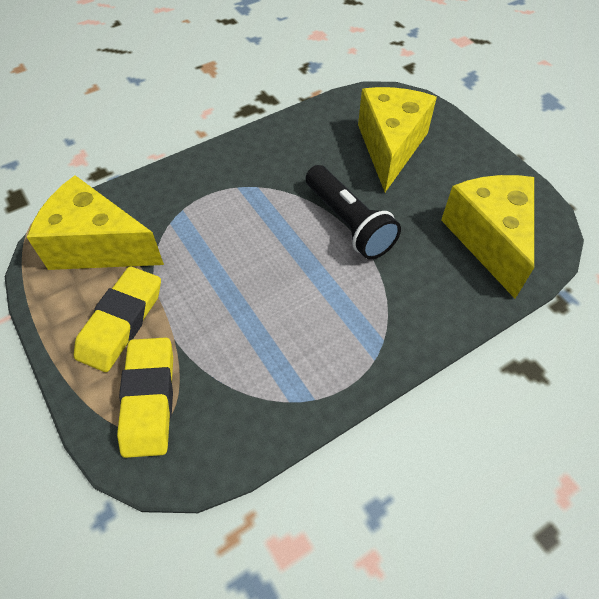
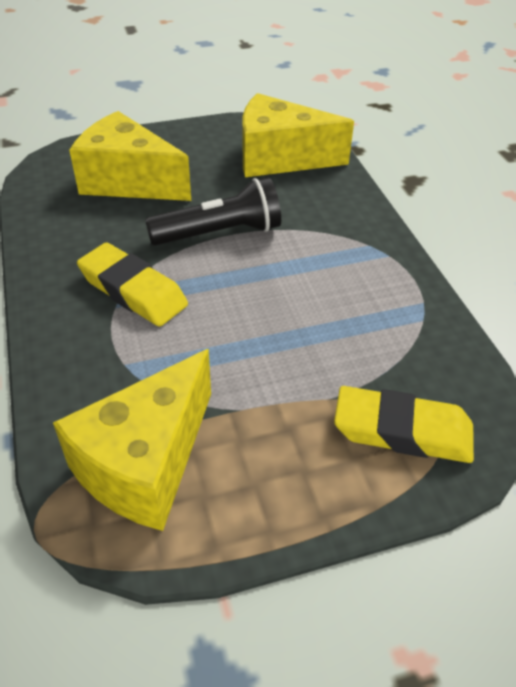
camera: 75 degrees left, 10 degrees down
(121, 322) = (287, 448): yellow eraser -> yellow eraser (133, 291)

